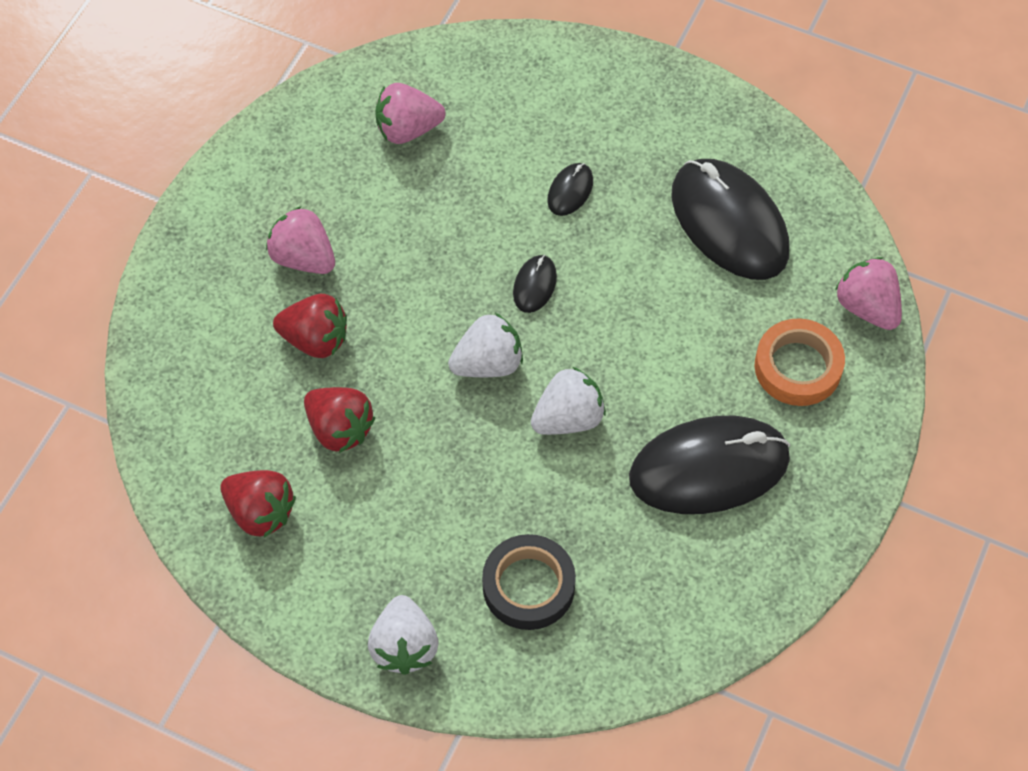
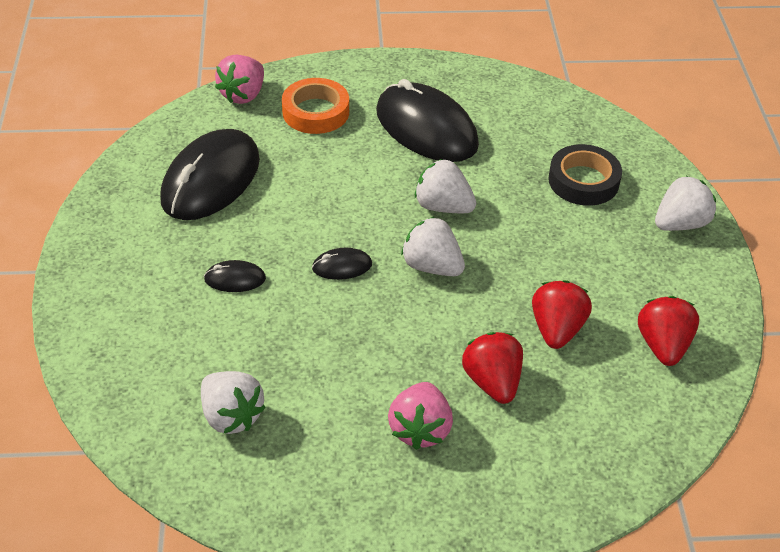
camera: 120 degrees left, 15 degrees down
(408, 129) = (231, 416): pink strawberry -> white strawberry

